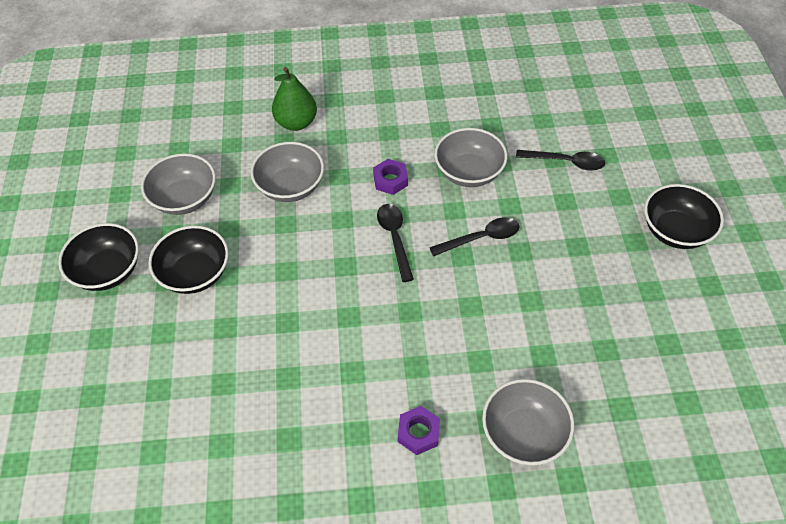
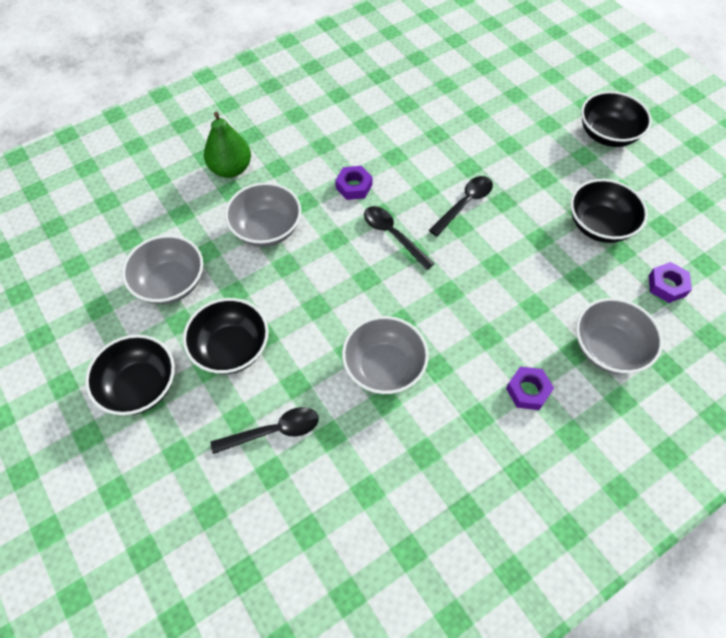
camera: 30 degrees left, 5 degrees up
(469, 172) = (416, 152): grey bowl -> grey bowl (384, 367)
(566, 162) = (488, 112): black spoon -> black spoon (274, 431)
(601, 315) = (599, 225): none -> black bowl
(629, 403) = (667, 285): none -> purple nut

